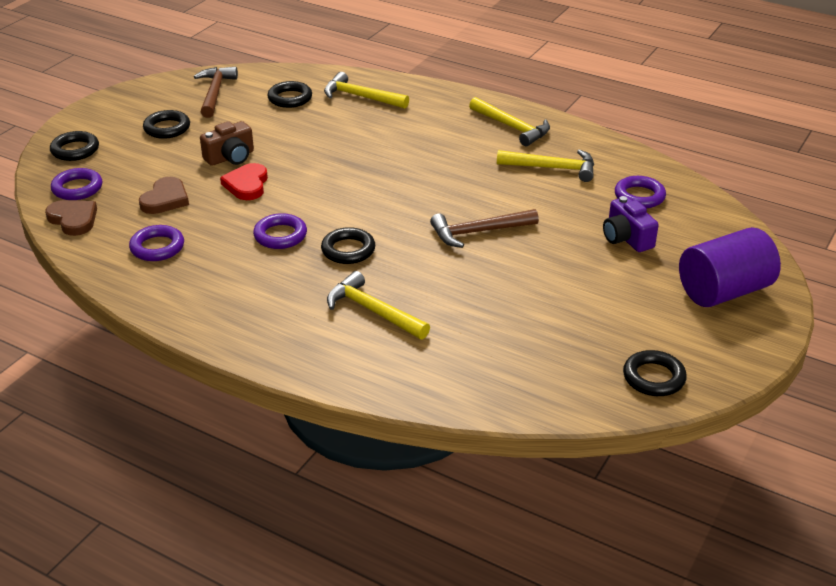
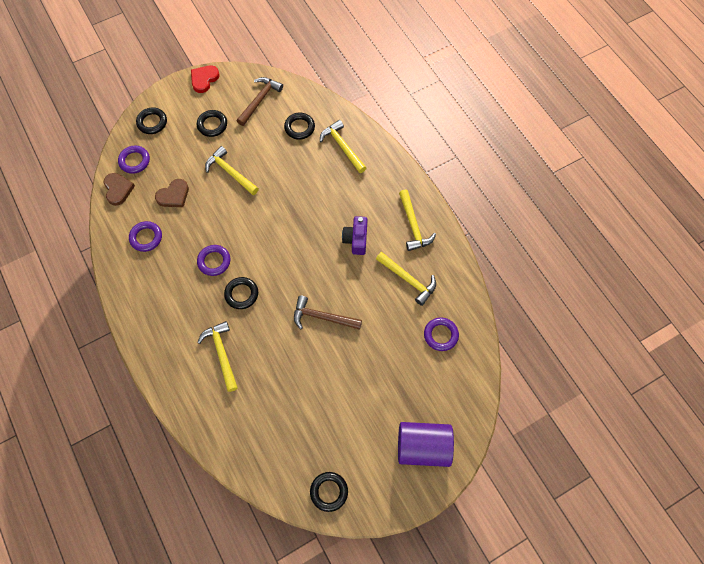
camera: 30 degrees right, 30 degrees up
(230, 157) = (230, 172): brown camera -> yellow hammer
(247, 185) = (224, 204): red heart -> red heart (204, 79)
(626, 238) = (403, 369): purple camera -> purple camera (356, 239)

